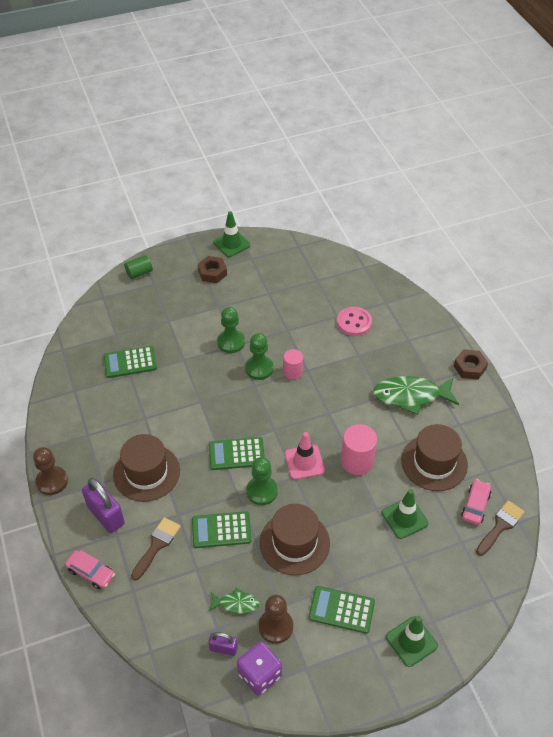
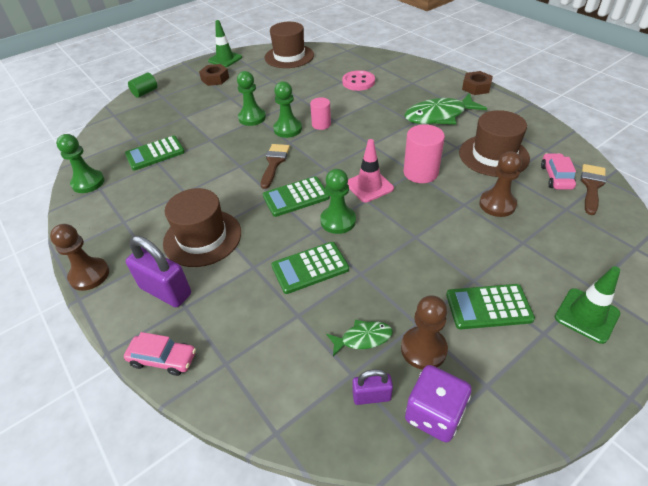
camera: 15 degrees left, 5 degrees down
(66, 380) = (88, 182): none -> green pawn
(157, 545) = (239, 304): brown brush -> brown brush (274, 163)
(294, 543) = (398, 257): brown hat -> brown hat (289, 56)
(404, 518) = (497, 204): green traffic cone -> brown pawn

